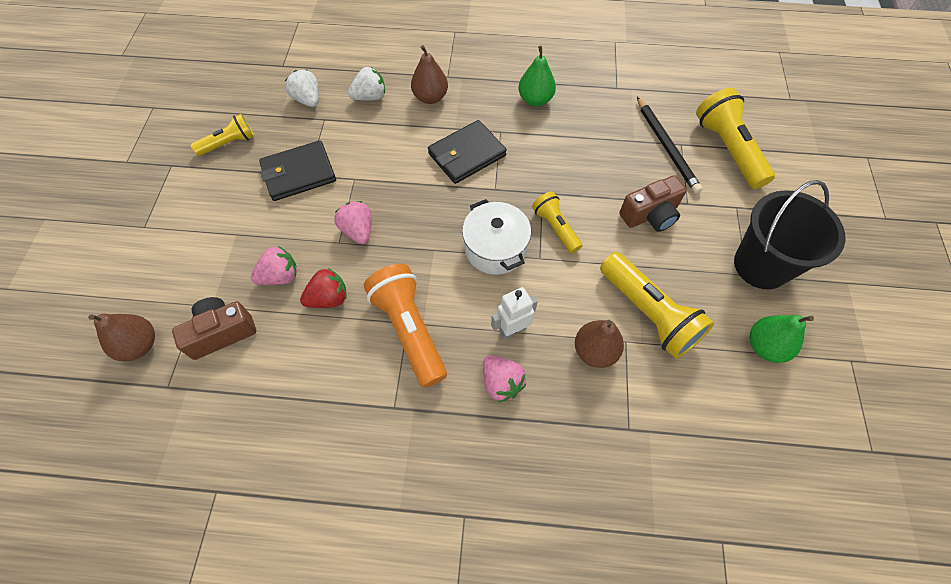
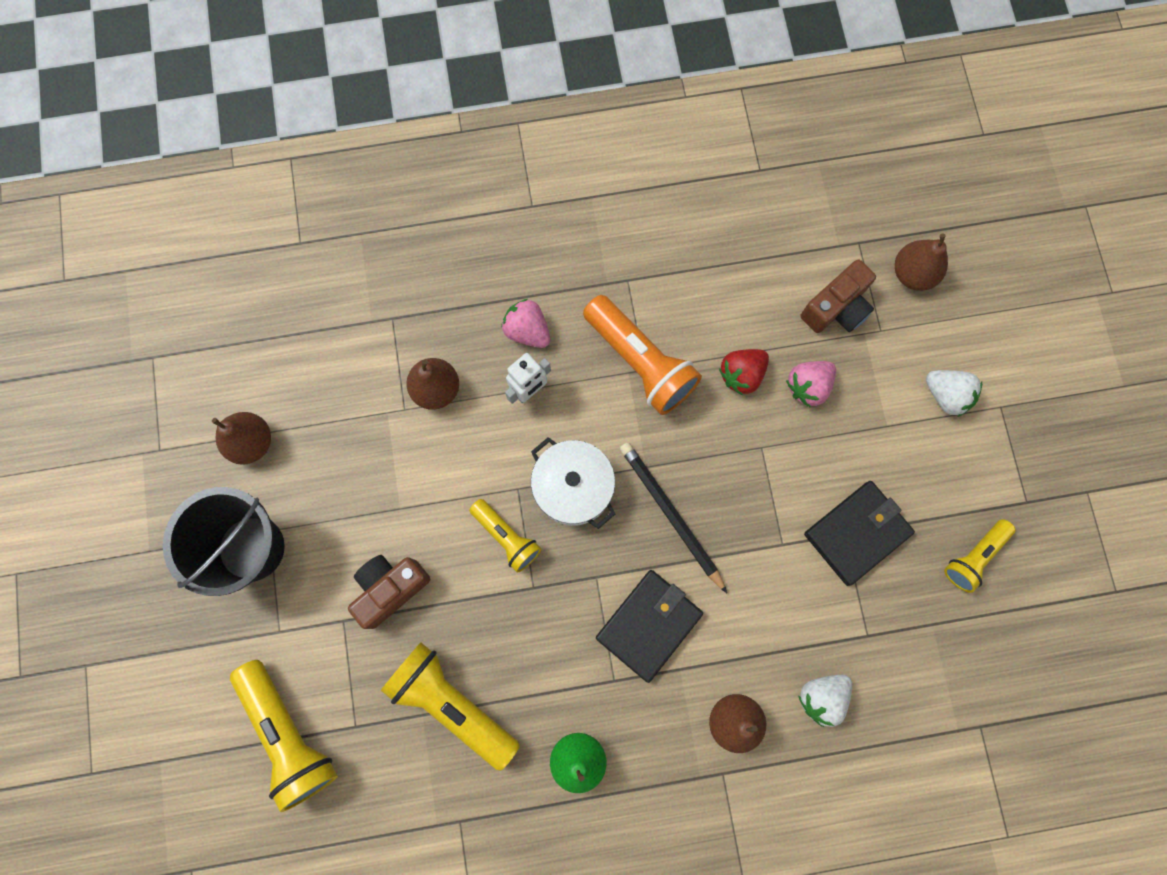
camera: 165 degrees right, 15 degrees up
(307, 100) = (908, 666): white strawberry -> white strawberry (946, 395)
(358, 231) = (745, 468): pink strawberry -> none
(648, 313) = (382, 449): yellow flashlight -> yellow flashlight (452, 703)
(666, 147) = (376, 715): black pencil -> black pencil (670, 515)
(765, 346) = (252, 442): green pear -> brown pear

